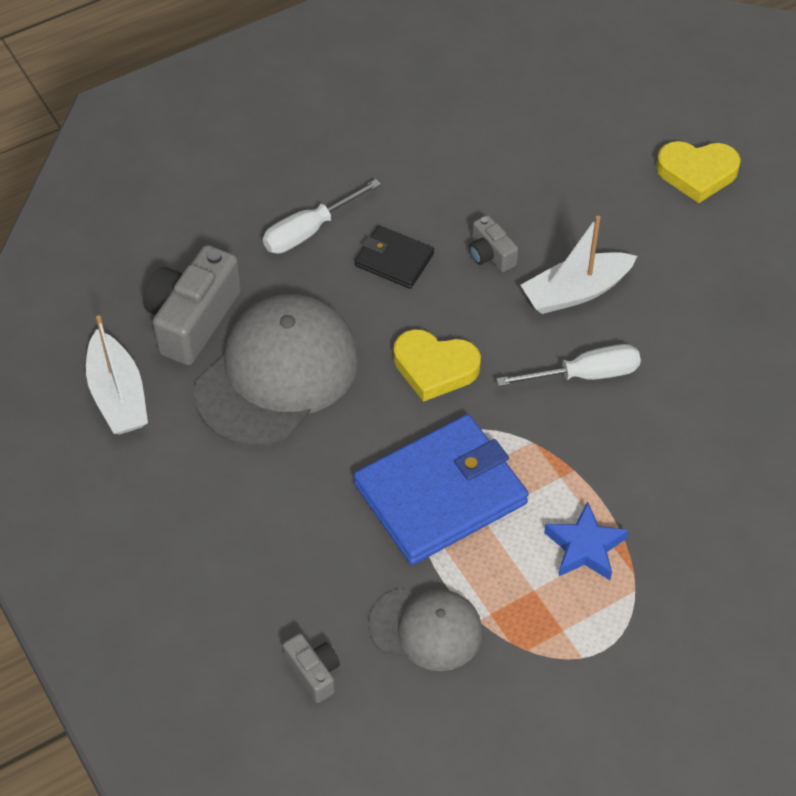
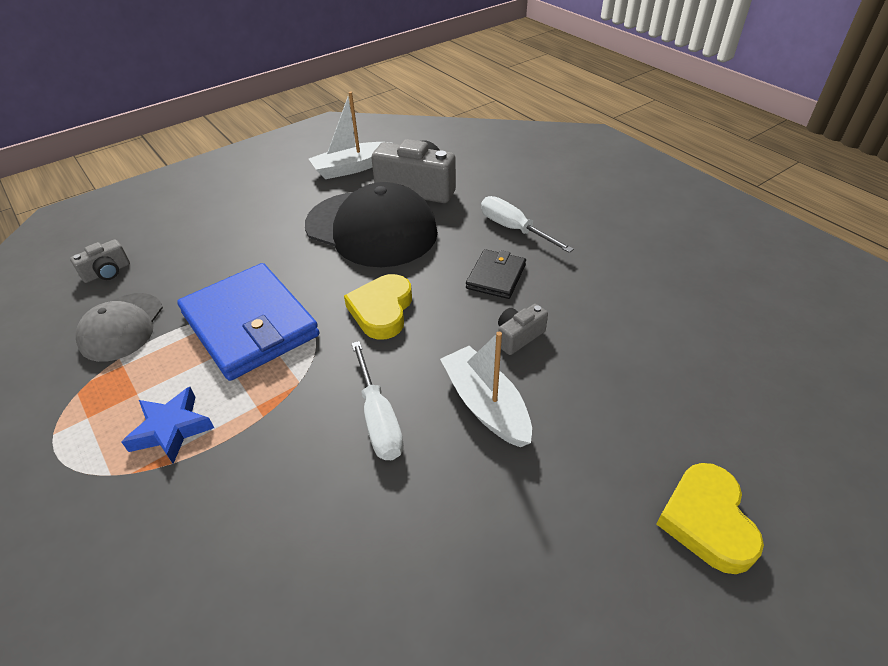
camera: 85 degrees right, 10 degrees down
(277, 374) = (371, 229): grey cap -> black cap

